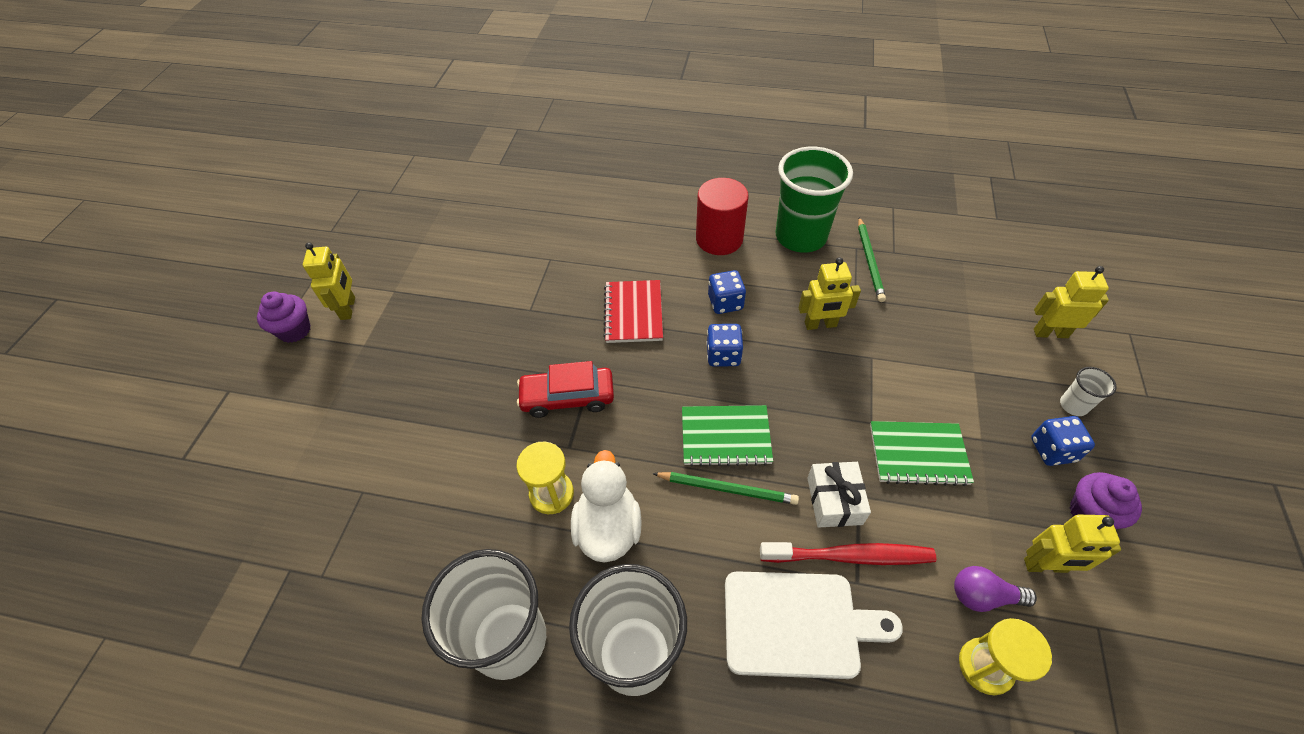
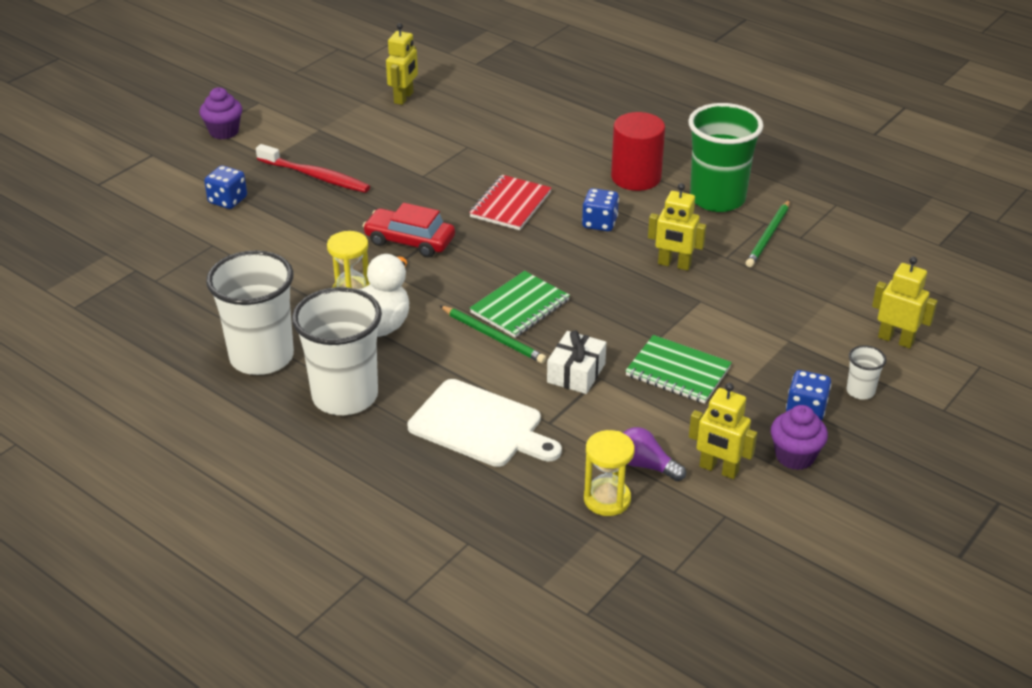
camera: 25 degrees right, 15 degrees down
(348, 308) = (274, 130): yellow robot -> yellow robot (404, 98)
(723, 355) = (565, 256): blue dice -> blue dice (228, 200)
(725, 437) = (520, 307): green notebook -> green notebook turned 75 degrees counterclockwise
(850, 556) = (558, 407): red toothbrush -> red toothbrush (315, 176)

